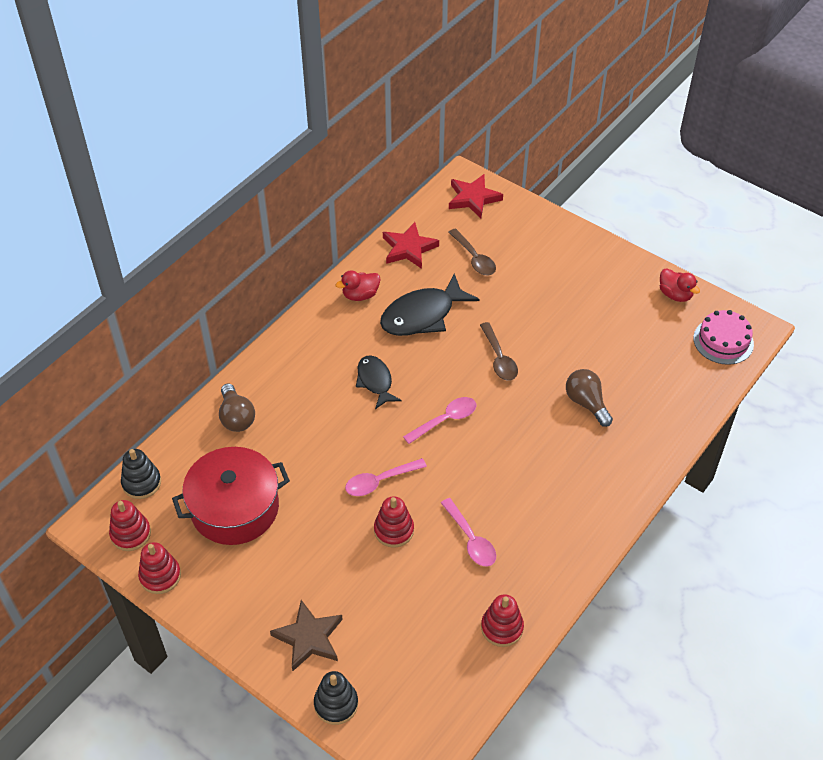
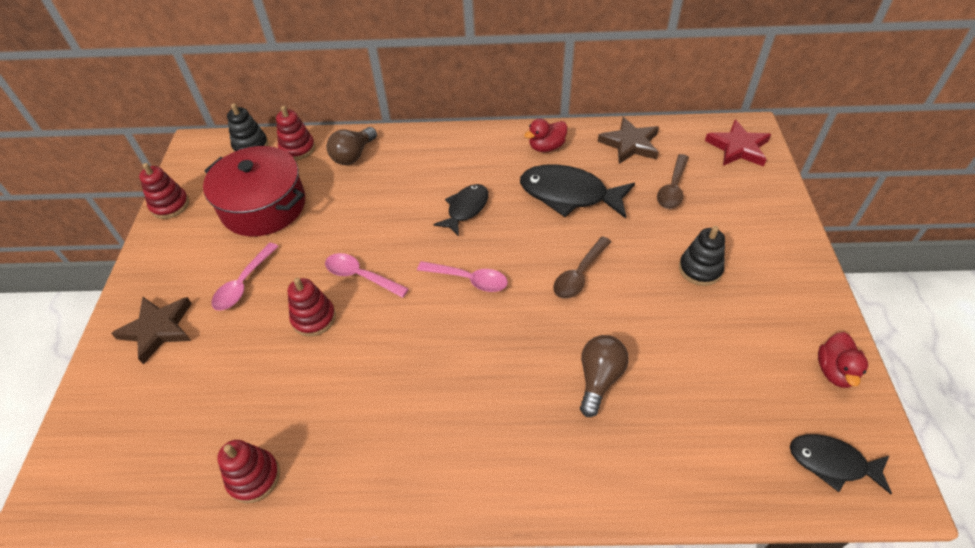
camera: 55 degrees right, 0 degrees up
(131, 534) = (199, 168): red stacking toy -> red stacking toy (297, 148)
(336, 704) = (95, 391): black stacking toy -> black stacking toy (700, 269)
(360, 295) = (546, 147): red duck -> red duck turned 60 degrees counterclockwise
(409, 248) = (630, 144): red star -> brown star
(471, 539) = (345, 383): pink spoon -> pink spoon (243, 284)
(723, 341) = (832, 463): pink cake -> black fish

